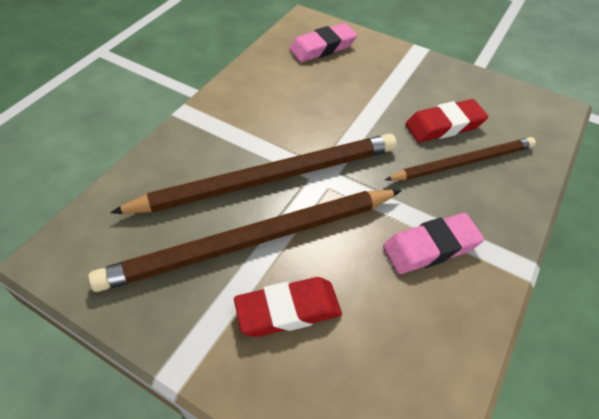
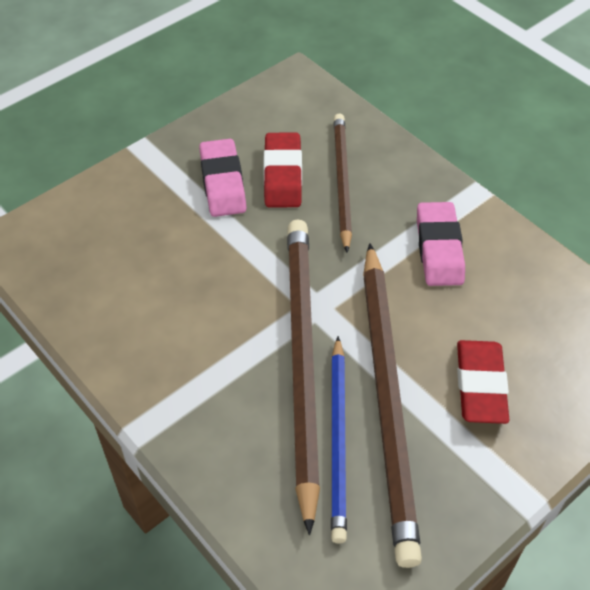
camera: 70 degrees left, 0 degrees up
(203, 217) = (338, 440): none -> blue pencil
(322, 47) = (85, 239): pink eraser -> pink eraser (223, 183)

